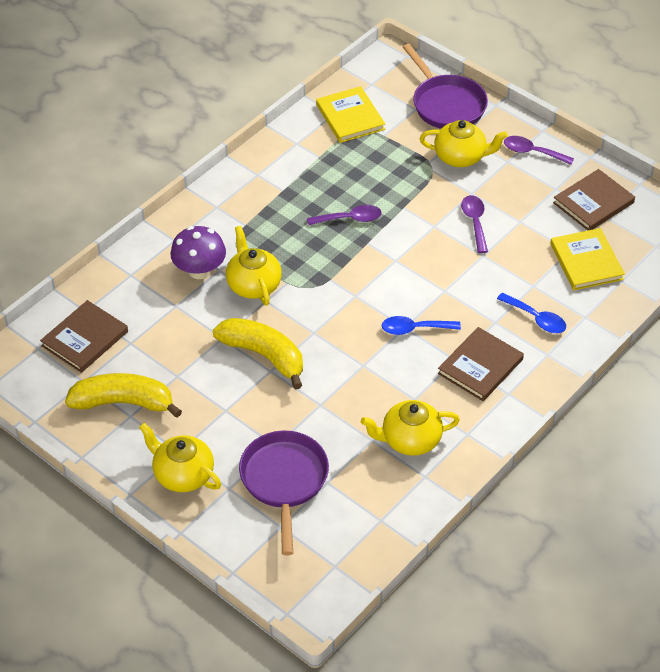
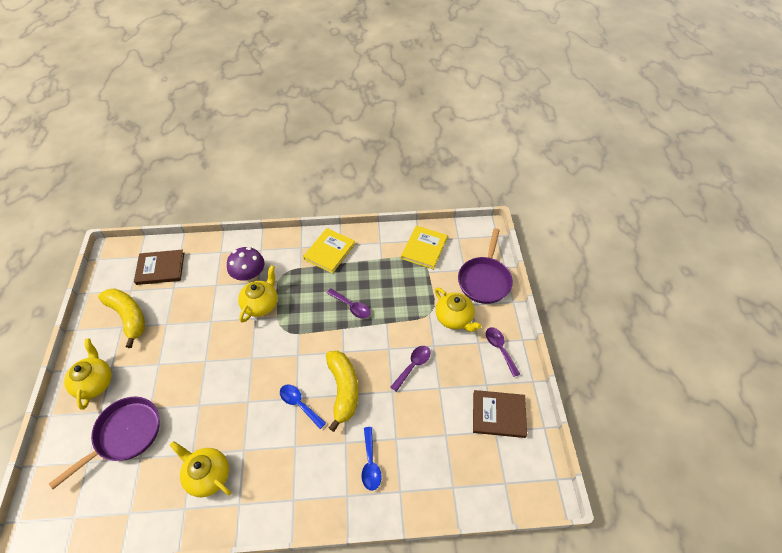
camera: 45 degrees right, 5 degrees up
(264, 355) = (213, 349): yellow banana -> yellow banana (343, 390)
(480, 366) = (301, 464): brown book -> none
(586, 262) = (446, 452): yellow book -> yellow book (329, 252)

